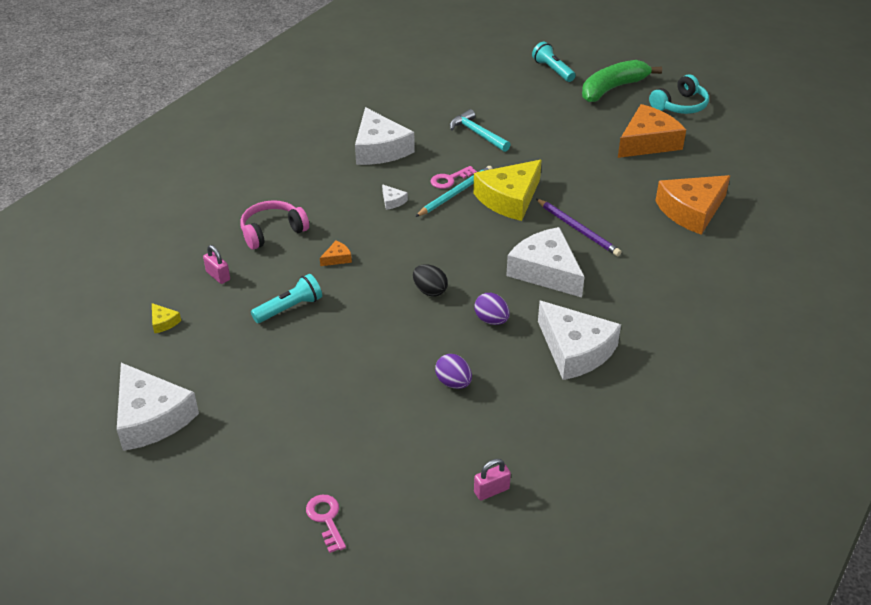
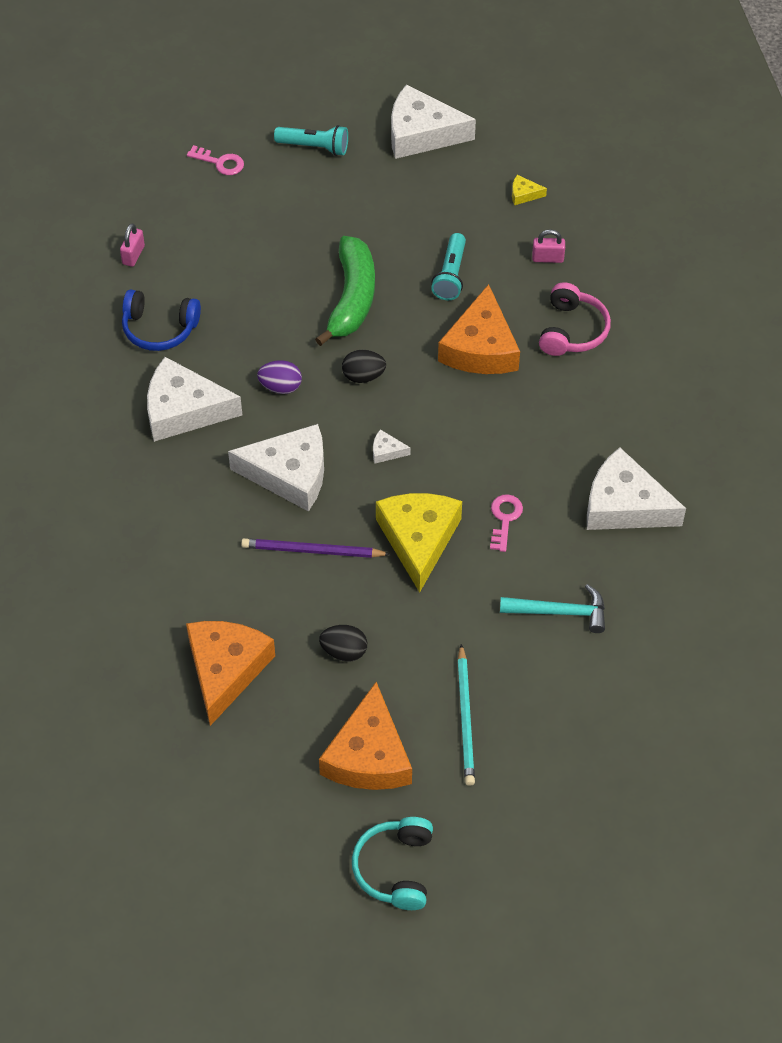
camera: 135 degrees right, 15 degrees up
(337, 258) = (480, 347): orange cheese -> orange cheese, size x2.49
(392, 201) = (520, 447): white cheese -> white cheese (386, 451)
(453, 383) = (247, 310): purple egg -> none
(455, 193) = (477, 505): turquoise pencil -> turquoise pencil (465, 718)
(533, 416) = (159, 328): none -> blue headphones
(553, 70) = (614, 813): turquoise flashlight -> turquoise flashlight (314, 147)
(612, 89) = (506, 835): green banana -> green banana (352, 298)
(613, 181) = (344, 651): none -> black egg

